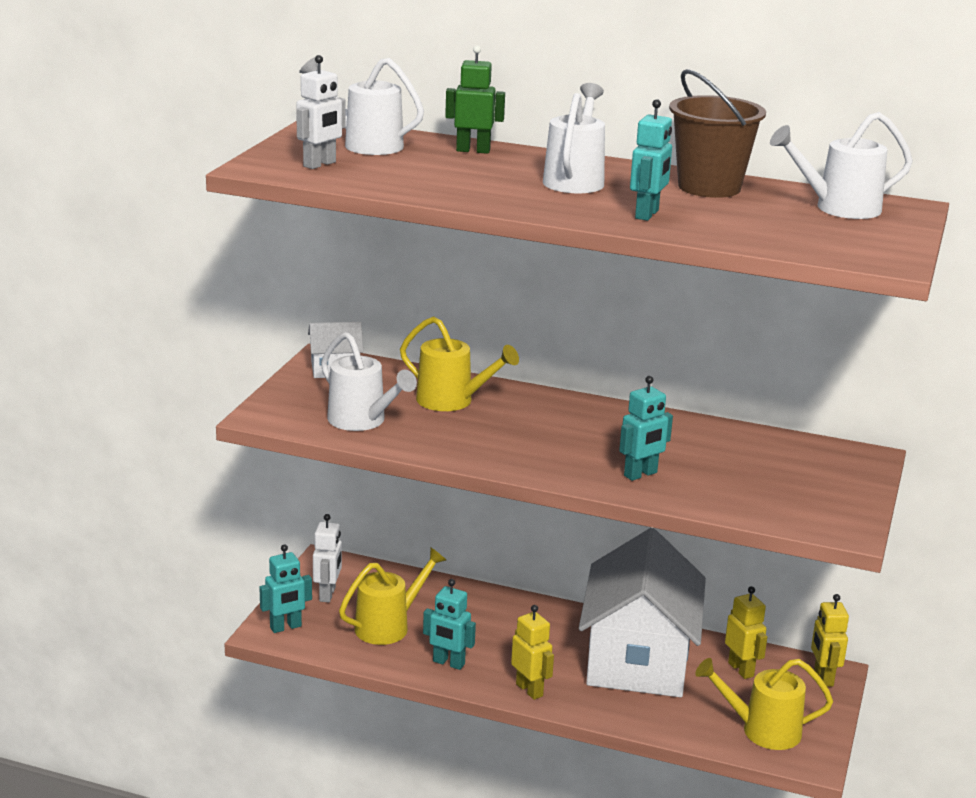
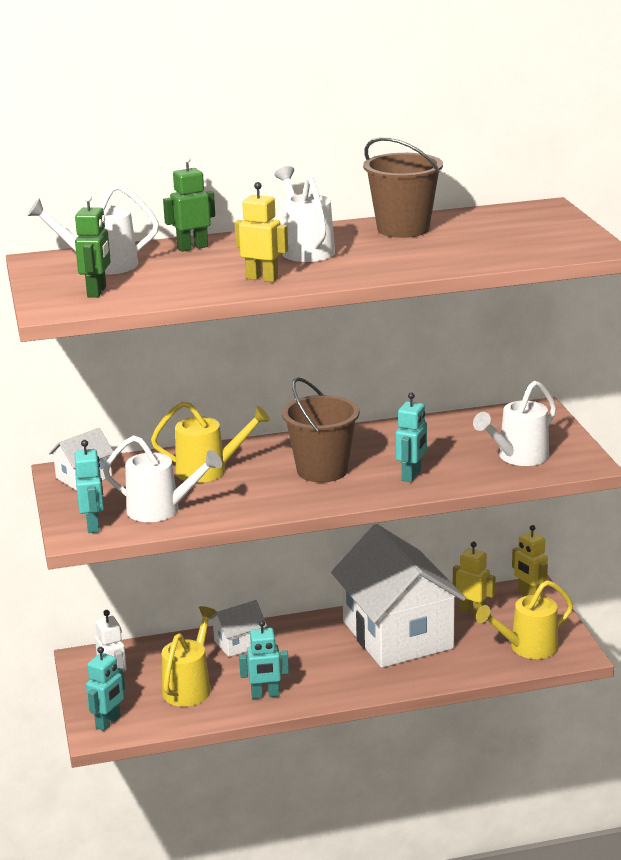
camera: 30 degrees left, 0 degrees up
(320, 164) = (97, 292): white robot -> green robot
(476, 604) = (239, 643): none -> white house
(529, 690) = (345, 688): yellow robot -> yellow robot (262, 278)
(558, 438) = (322, 470): none -> brown bucket
(647, 214) = (398, 261): turquoise robot -> turquoise robot (93, 525)
(838, 208) = (508, 221): white watering can -> white watering can (518, 457)

